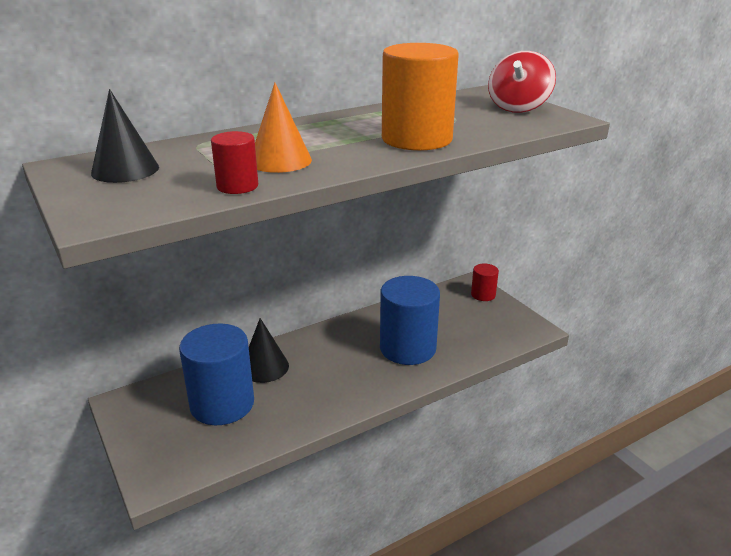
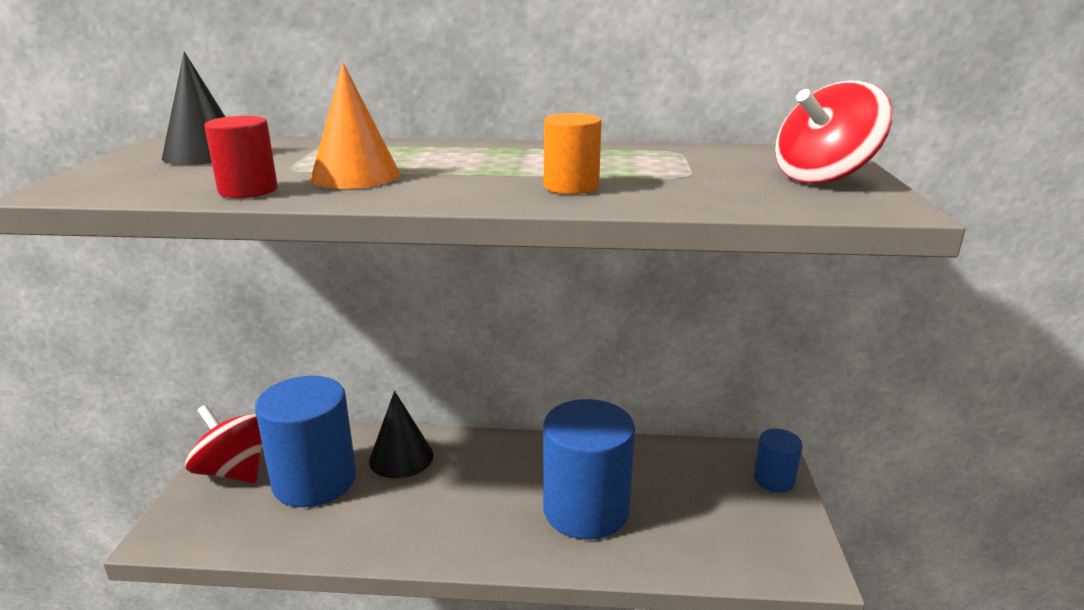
camera: 35 degrees right, 5 degrees down
(152, 424) = (234, 471): none -> red spinning top
(416, 139) = (571, 186): orange cylinder -> orange cylinder, size x0.49
(483, 295) = (774, 480): red cylinder -> blue cylinder

